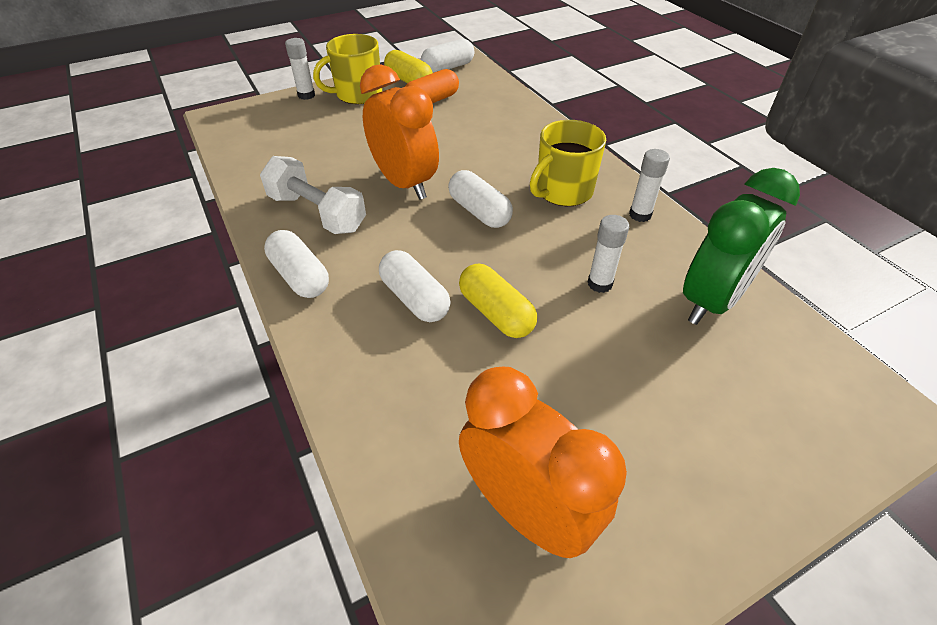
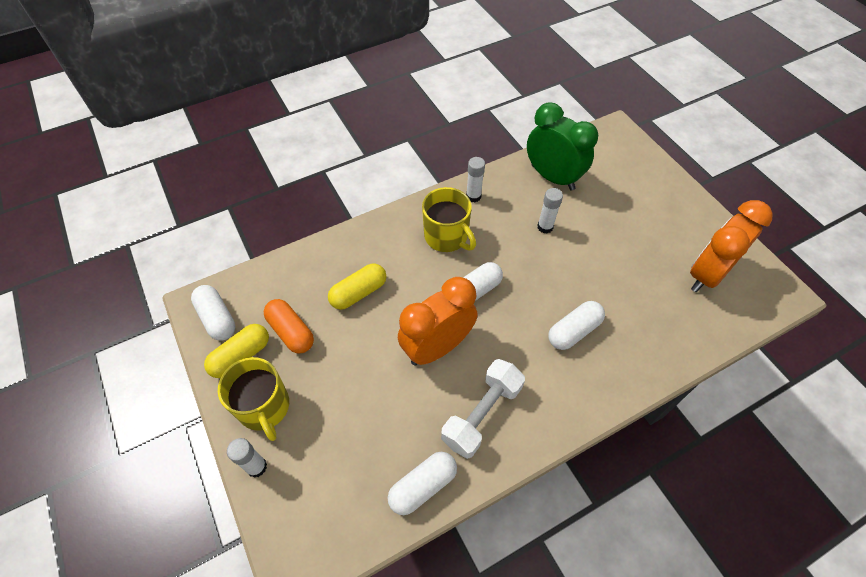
camera: 90 degrees left, 10 degrees up
(300, 276) = (562, 413): white capsule -> white capsule (423, 486)
(496, 313) = (579, 283): yellow capsule -> yellow capsule (359, 293)

